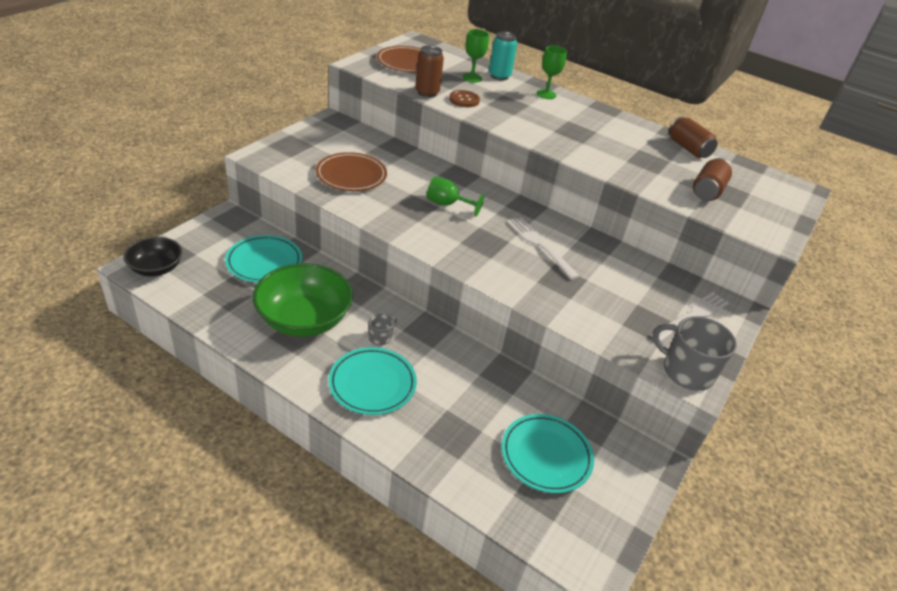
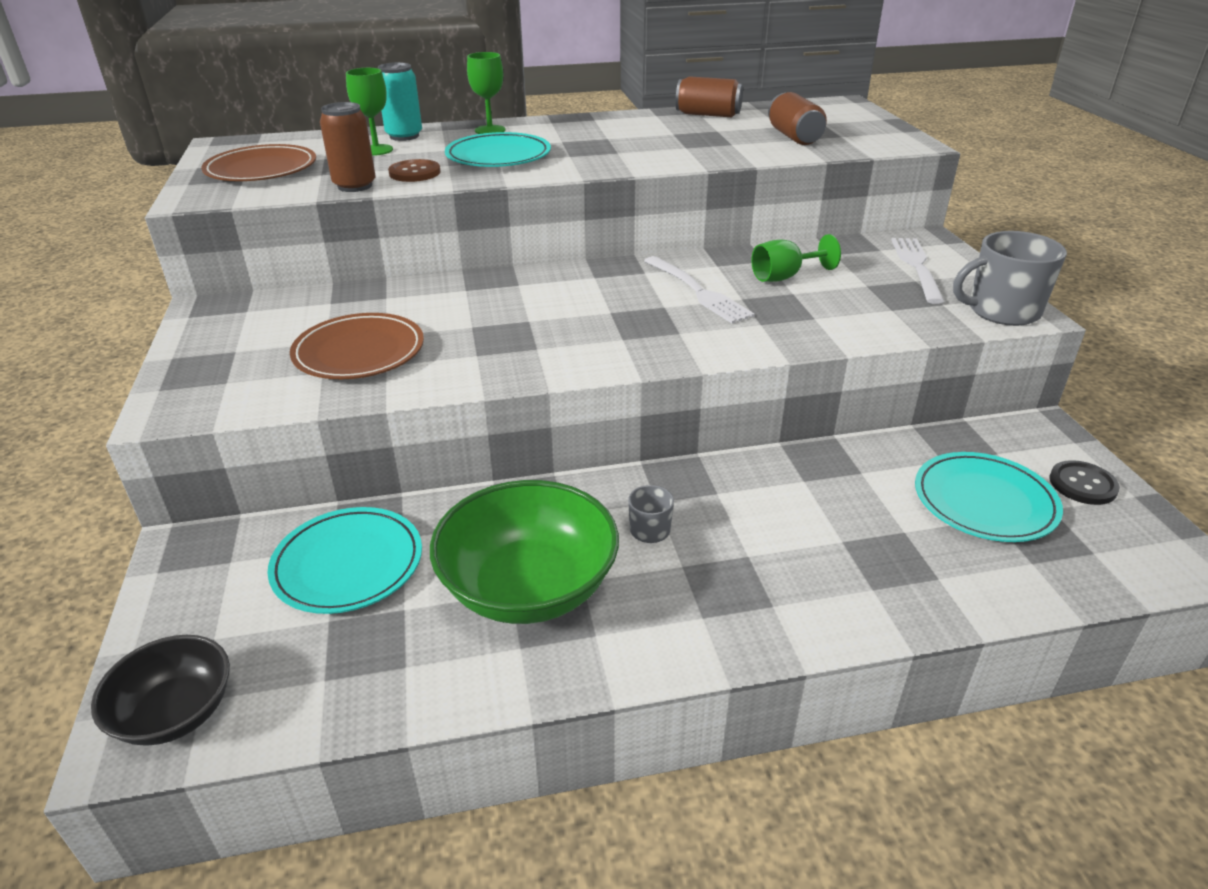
camera: 40 degrees left, 5 degrees down
(372, 383) = (732, 585): turquoise plate -> turquoise plate (498, 156)
(447, 204) = (535, 312): green goblet -> green goblet (784, 277)
(540, 245) = (698, 291): white fork -> white fork turned 135 degrees counterclockwise
(616, 496) = (1082, 484): none -> black button

